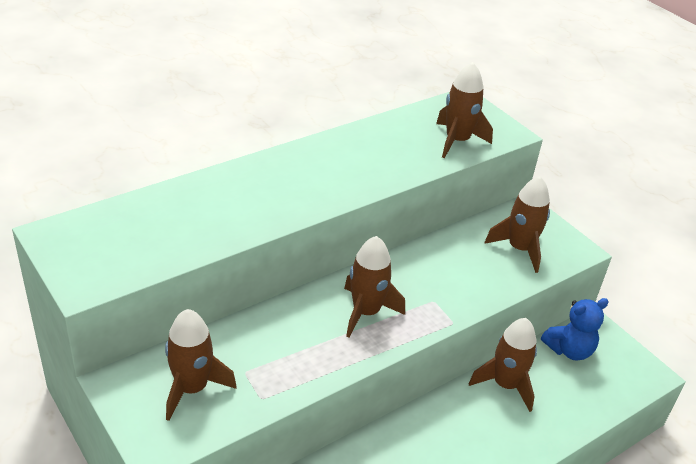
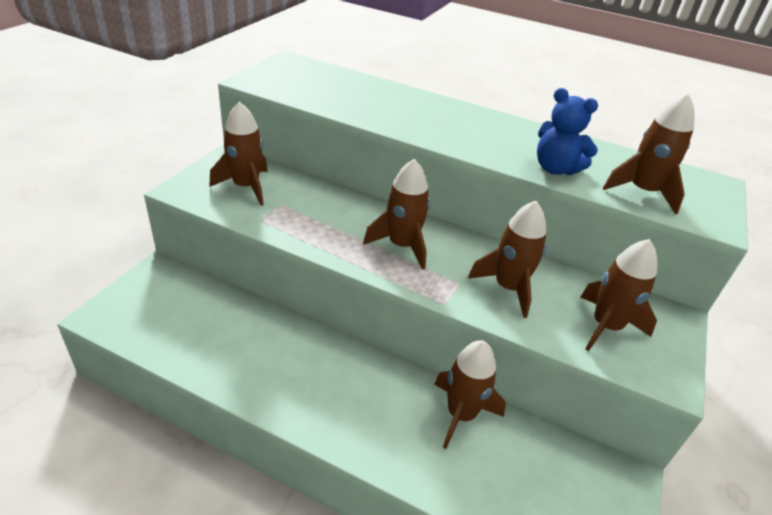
camera: 60 degrees right, 0 degrees up
(454, 276) = (508, 288): none -> brown rocket
(569, 350) = (565, 461): blue teddy bear -> blue teddy bear (555, 169)

